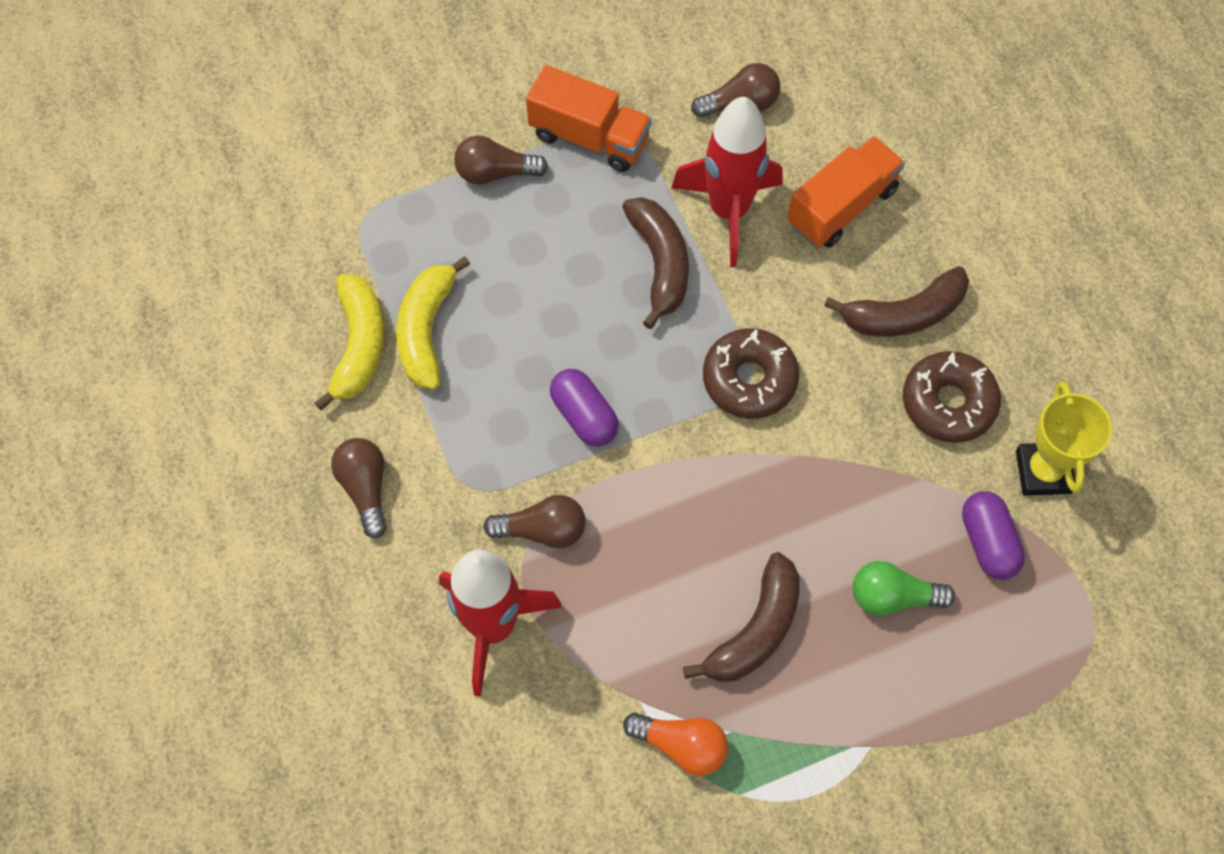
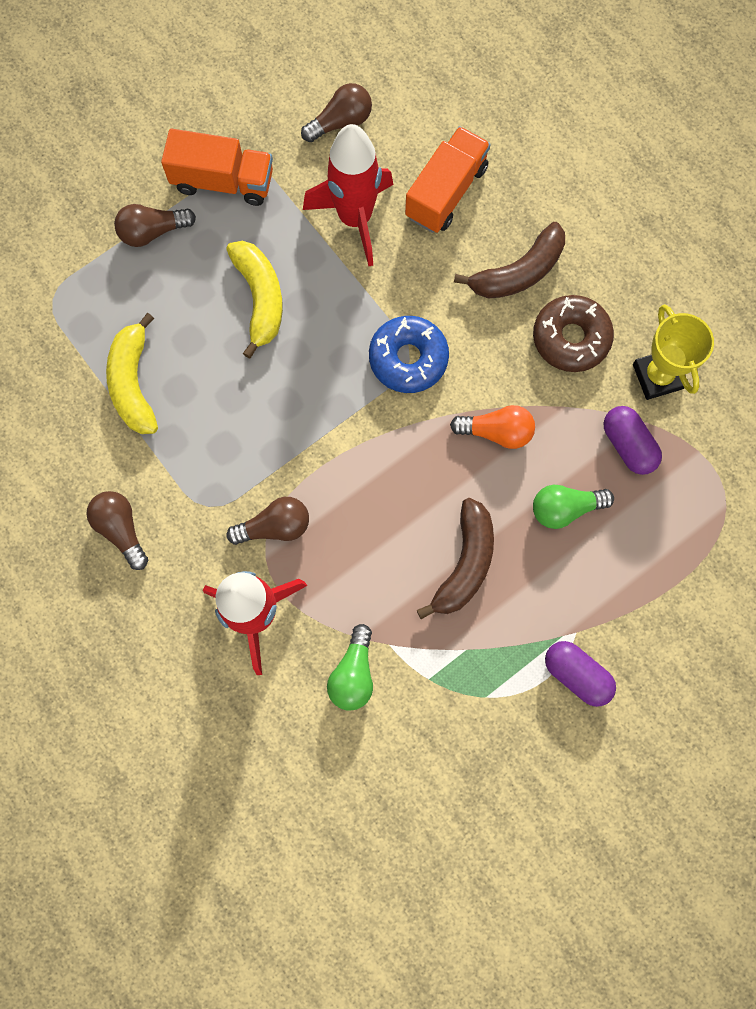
camera: 15 degrees left, 10 degrees up
(359, 346) = (81, 410): yellow banana -> yellow banana (260, 298)
(584, 416) = (283, 423): purple capsule -> purple capsule (576, 675)
(588, 724) = (353, 674): none -> green light bulb
(660, 264) = (310, 278): brown banana -> none
(681, 745) = (430, 671): orange light bulb -> orange light bulb (496, 432)
(749, 379) = (408, 359): brown donut -> blue donut

